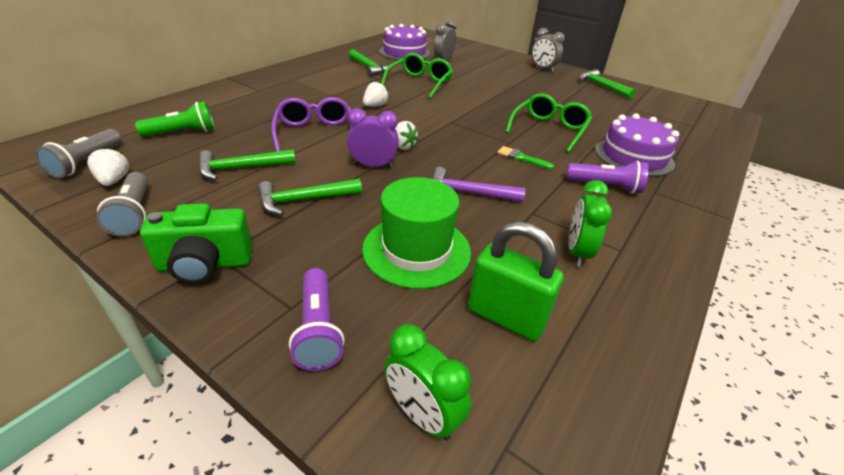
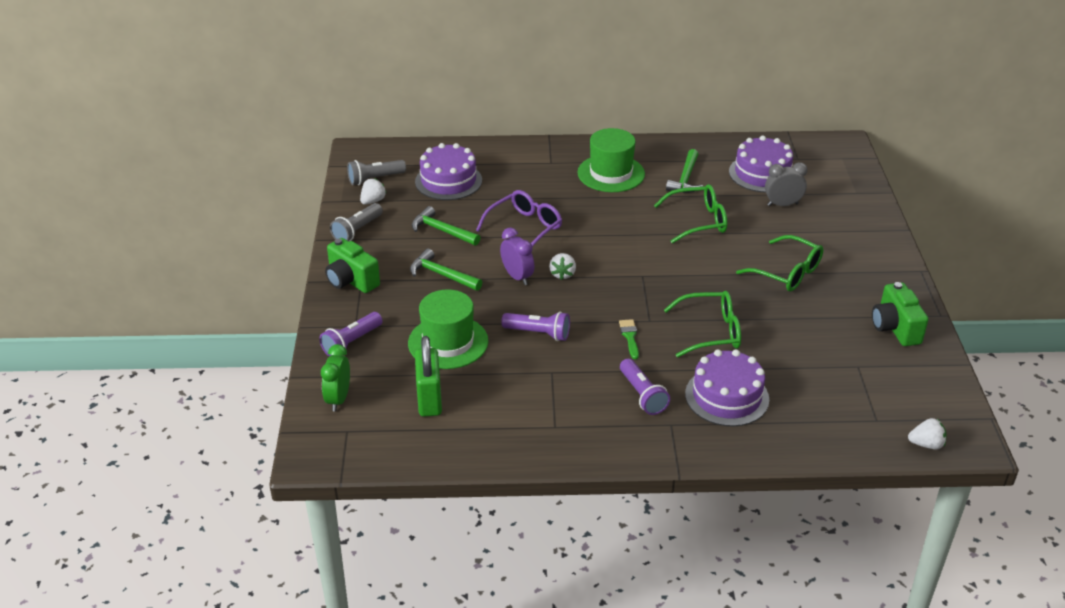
camera: 55 degrees right, 0 degrees up
(182, 132) = (448, 181): green flashlight -> purple cake
(317, 81) = (611, 173): none -> green hat
(375, 106) = (611, 226): white strawberry -> white strawberry (926, 444)
(467, 193) = (538, 333): purple hammer -> purple flashlight
(513, 86) = (787, 273): none -> green glasses
(542, 69) = (879, 271): grey clock -> none
(577, 252) = (527, 407): green clock -> none
(601, 86) = (895, 328): green hammer -> green camera

